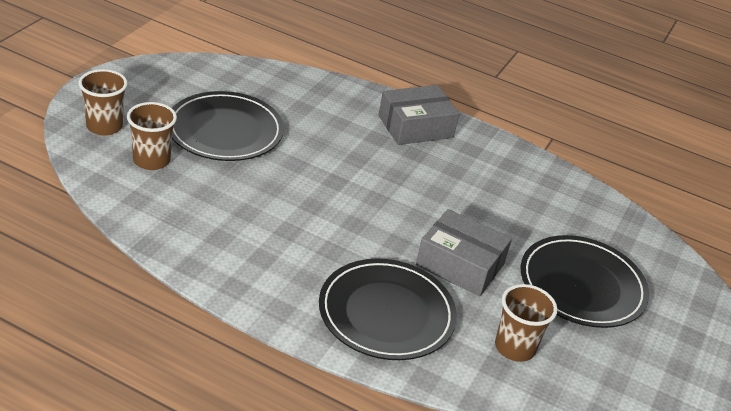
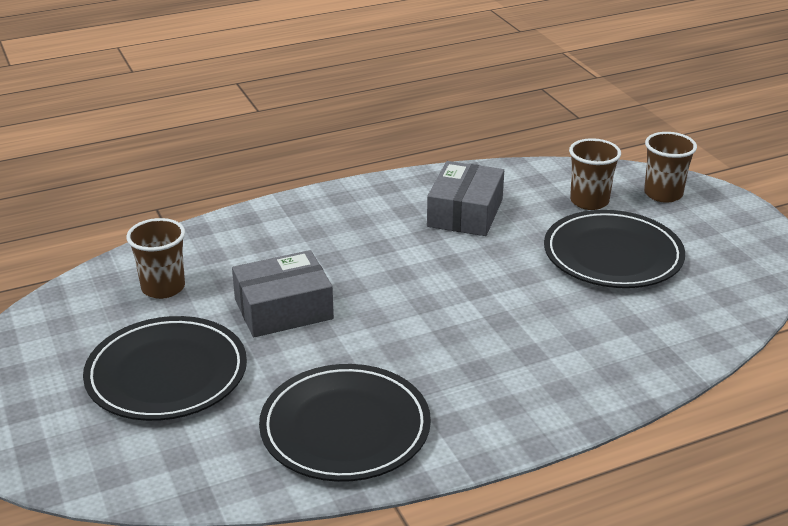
camera: 135 degrees right, 5 degrees down
(386, 313) = (278, 241): black plate -> black plate (345, 428)
(415, 126) = (530, 397): grey box -> grey box (465, 213)

